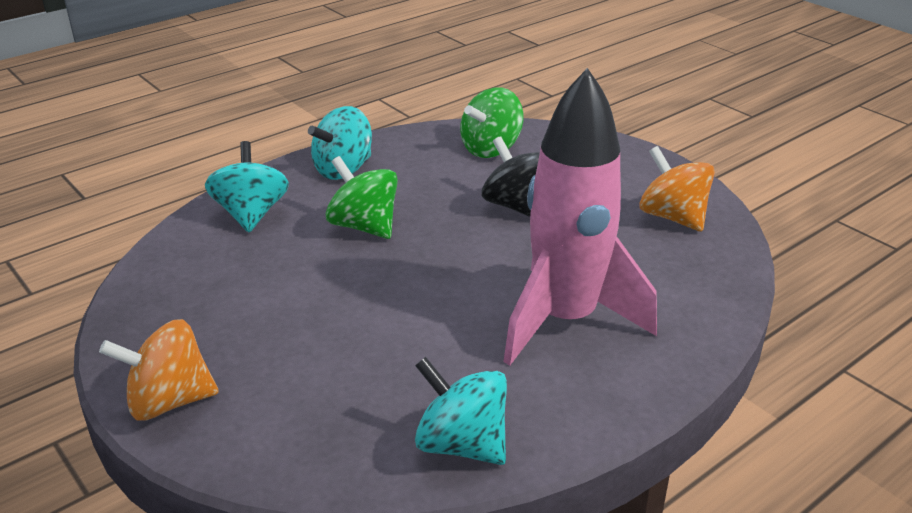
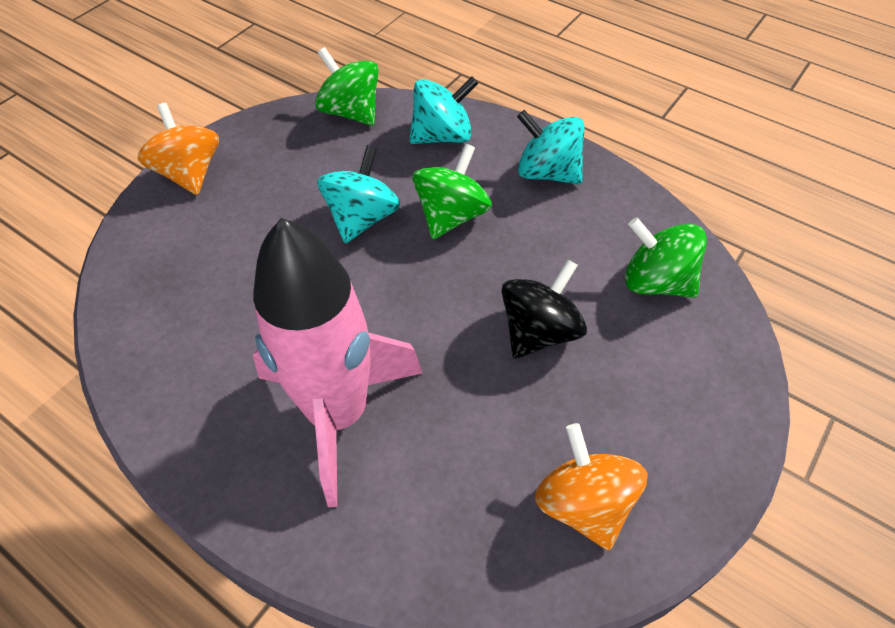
camera: 75 degrees right, 20 degrees up
(163, 265) = (351, 112): none -> green spinning top
(461, 444) = (152, 363): turquoise spinning top -> turquoise spinning top (362, 218)
(672, 217) = (583, 504): orange spinning top -> orange spinning top turned 60 degrees counterclockwise

